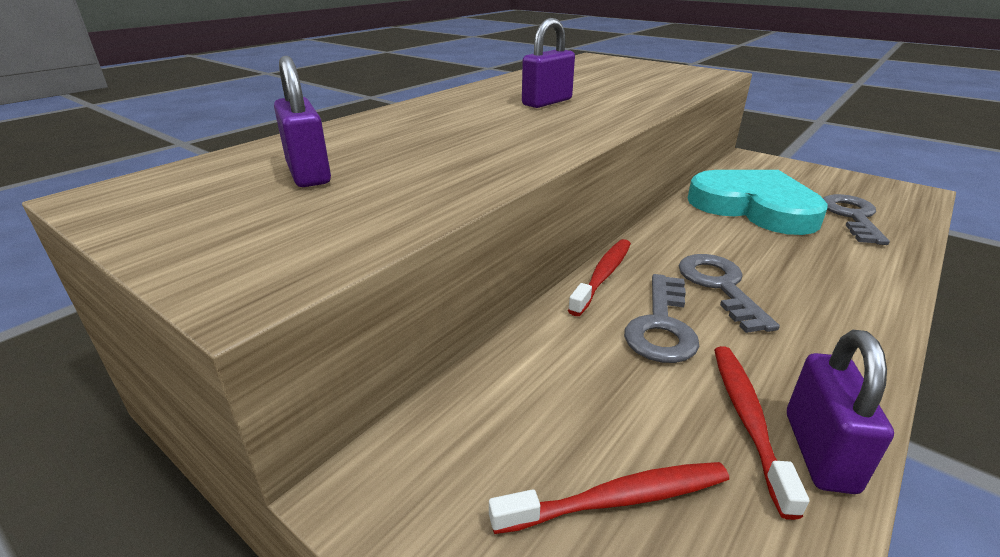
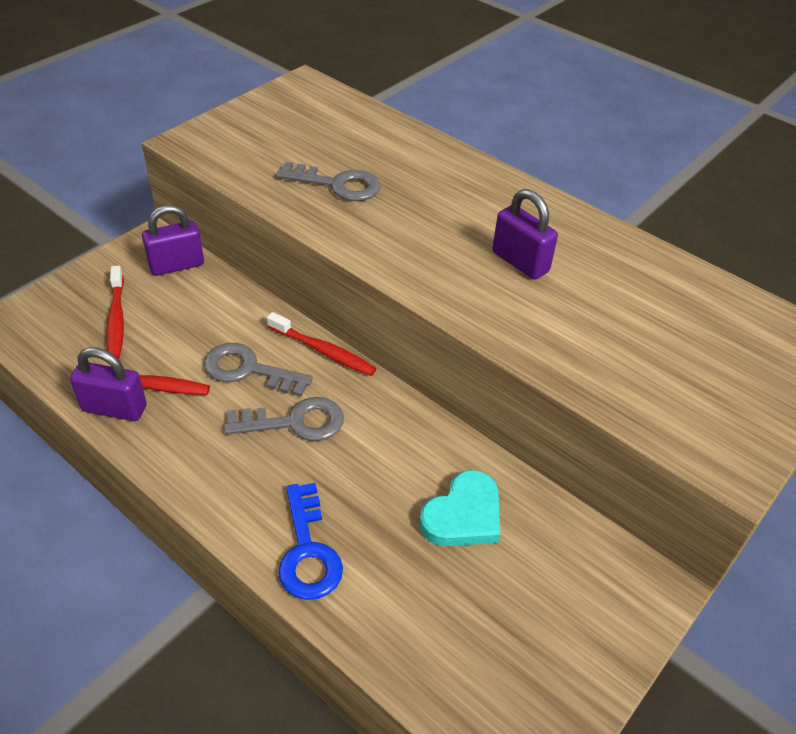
camera: 90 degrees right, 15 degrees up
(308, 173) = (326, 141): purple padlock -> purple padlock (177, 265)
(754, 207) = (463, 515): turquoise heart -> turquoise heart, size x0.59
(852, 217) = (434, 613): grey key -> grey key (337, 184)
(863, 269) = (308, 551): none -> blue key

